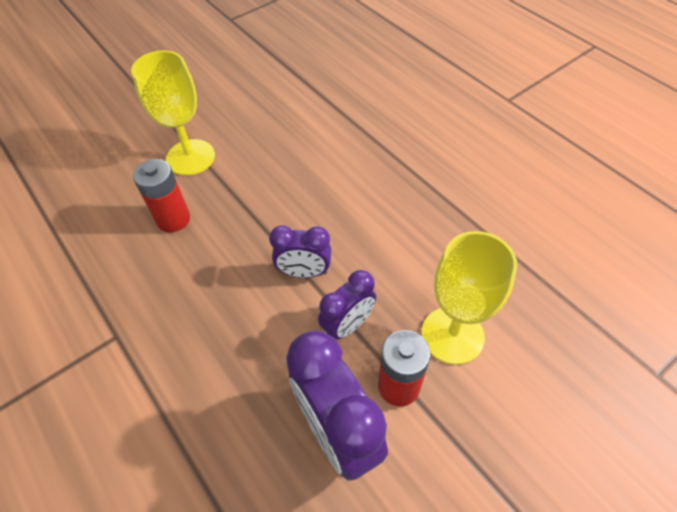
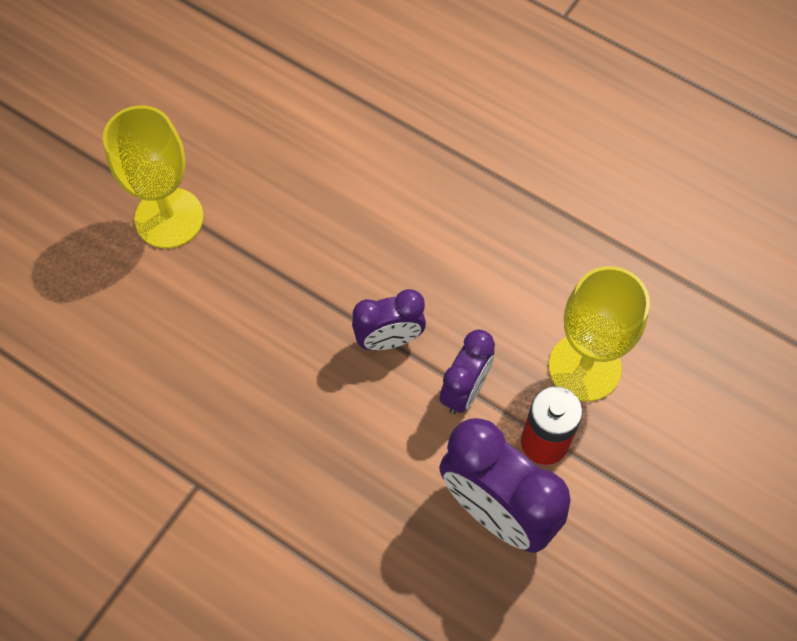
camera: 20 degrees left, 10 degrees up
(173, 219) = (191, 315): red battery -> none

